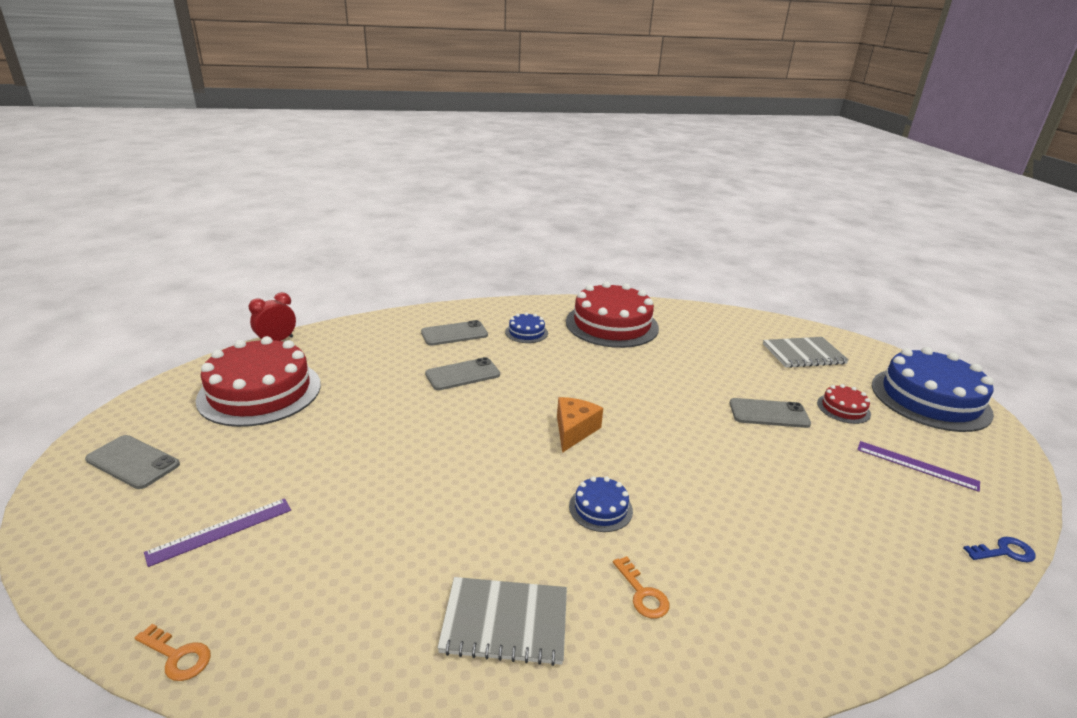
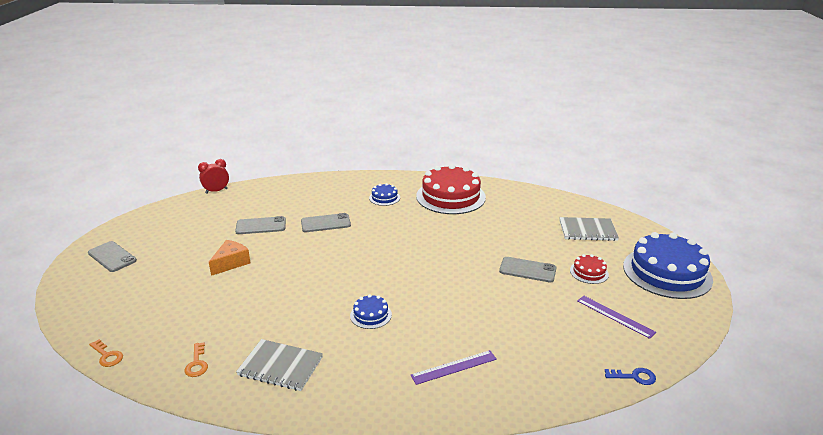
camera: 15 degrees right, 0 degrees up
(221, 531) = (147, 299): purple ruler -> purple ruler (454, 367)
(260, 391) = (195, 223): red cake -> none
(454, 334) = (333, 195): grey phone -> grey phone (261, 226)
(574, 430) = (380, 266): orange cheese -> orange cheese (231, 263)
(642, 593) = (368, 364): orange key -> orange key (197, 363)

